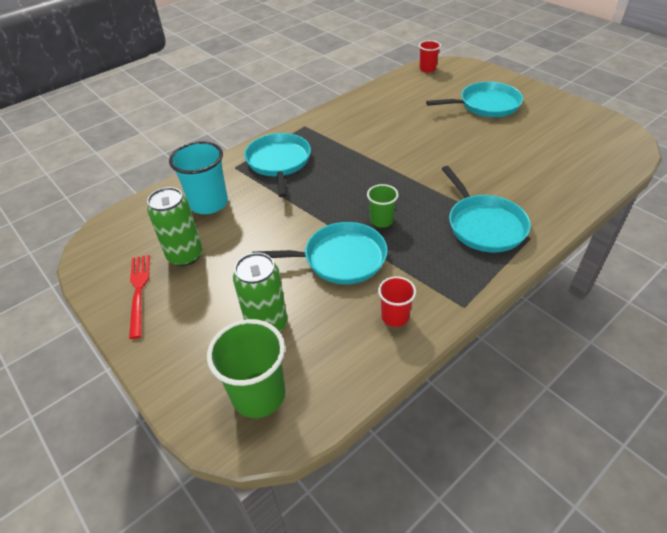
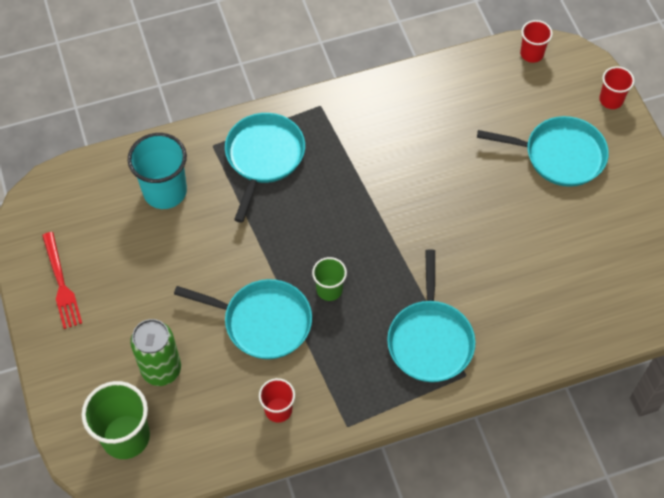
camera: 20 degrees right, 15 degrees up
(139, 291) = (61, 283): red fork -> red fork turned 150 degrees clockwise
(185, 255) = (117, 255): green can -> none
(494, 74) = (611, 100): none -> red cup

